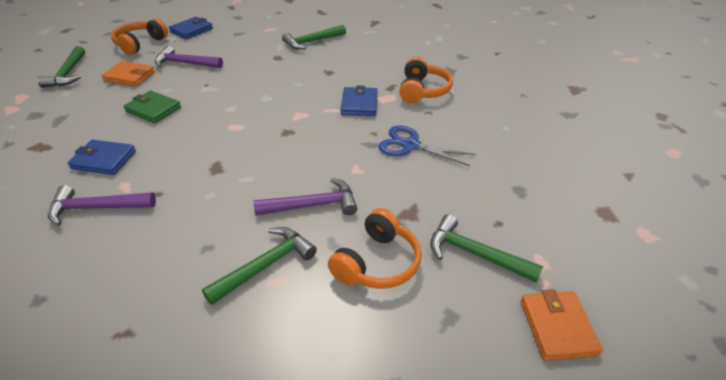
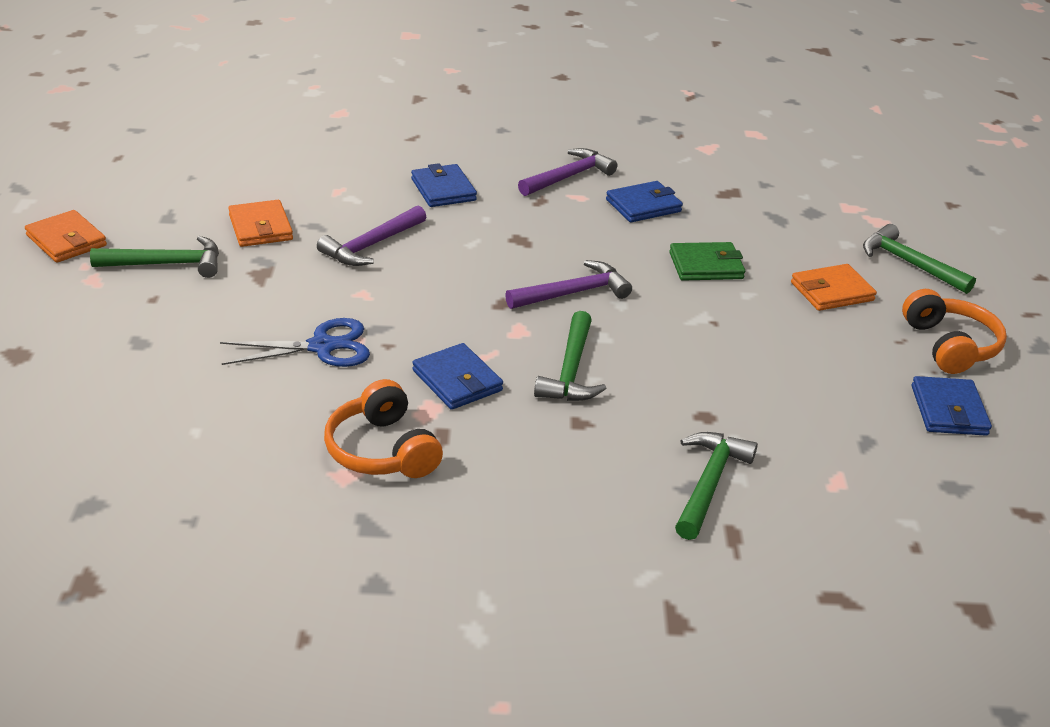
camera: 140 degrees right, 5 degrees down
(185, 63) = (812, 341): purple hammer -> purple hammer (573, 293)
(198, 239) = (443, 190): none -> blue wallet
(266, 265) = (359, 195): green hammer -> green hammer (571, 371)
(377, 263) = (261, 227): orange headphones -> orange wallet

